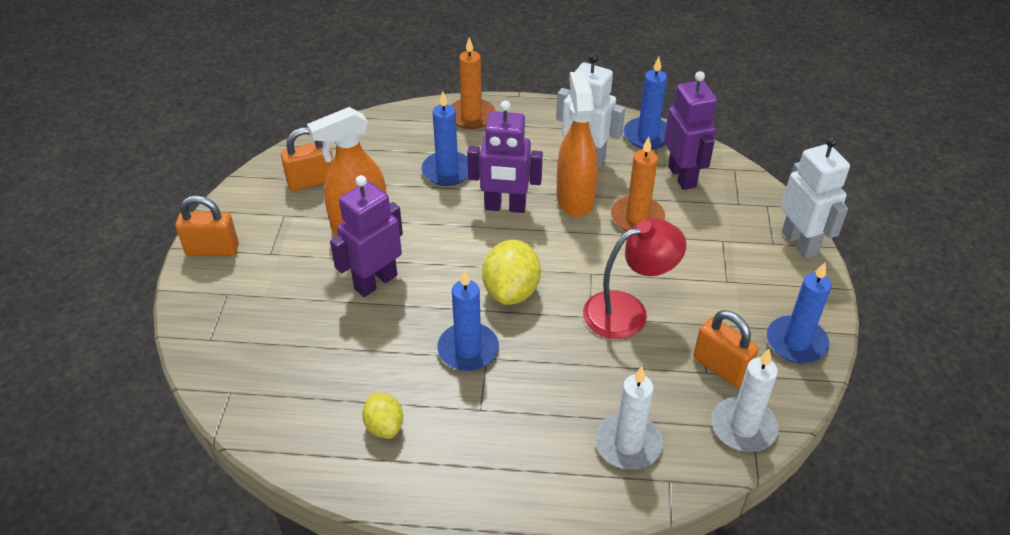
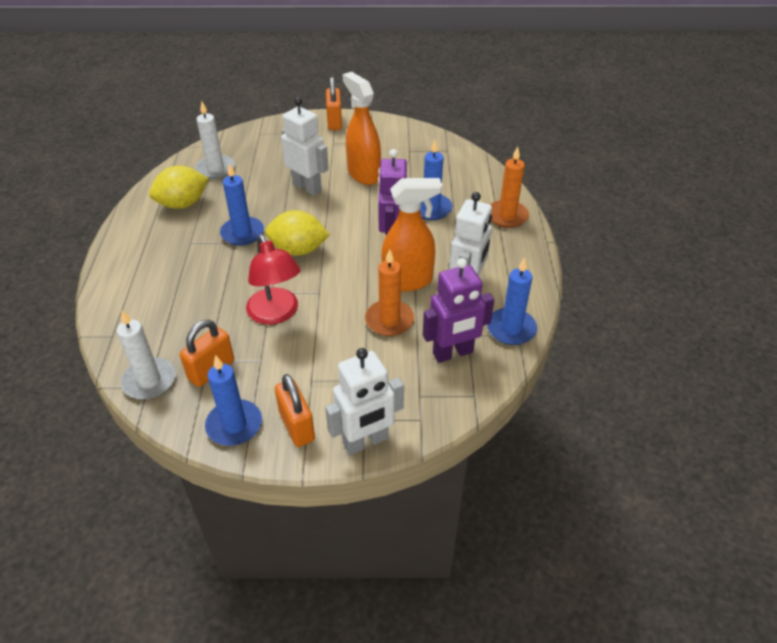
camera: 85 degrees right, 0 degrees up
(311, 181) = (407, 149): orange padlock -> orange padlock (297, 426)
(375, 282) = (307, 187): purple robot -> white robot
(384, 426) = (183, 204): yellow lemon -> yellow lemon, size x1.65
(628, 444) = (147, 314): white candle -> white candle (216, 169)

